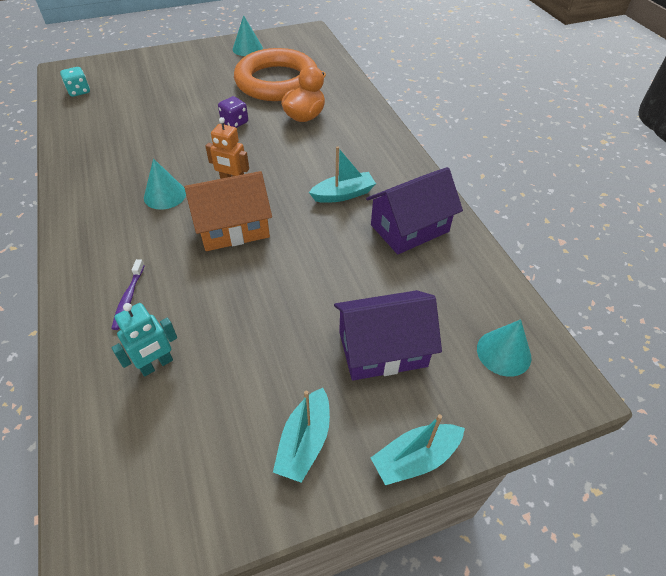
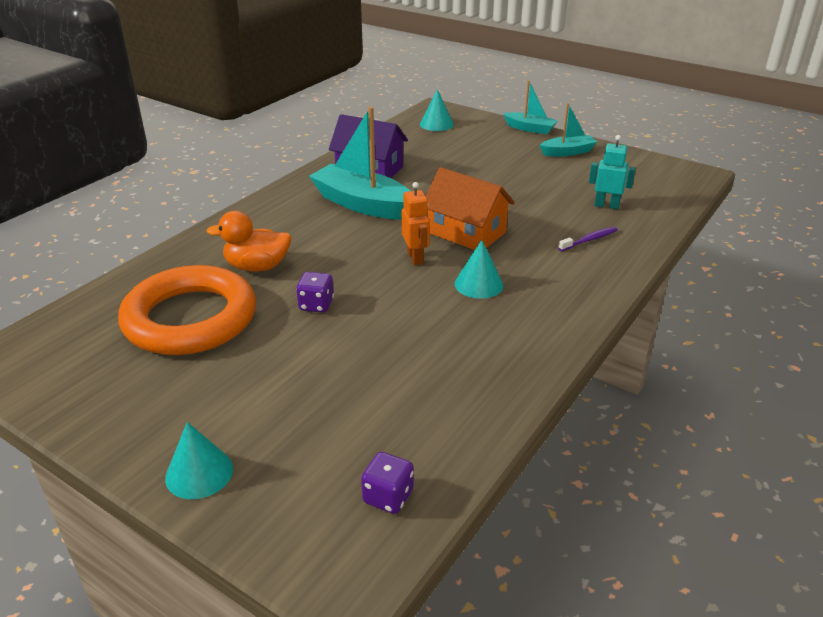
camera: 125 degrees left, 15 degrees down
(79, 91) = (388, 497): turquoise dice -> purple dice
(247, 48) = (99, 393): turquoise cone -> turquoise cone (199, 473)
(343, 194) = (363, 204): turquoise boat -> turquoise boat, size x1.79
(382, 349) = (484, 151): purple house -> none

